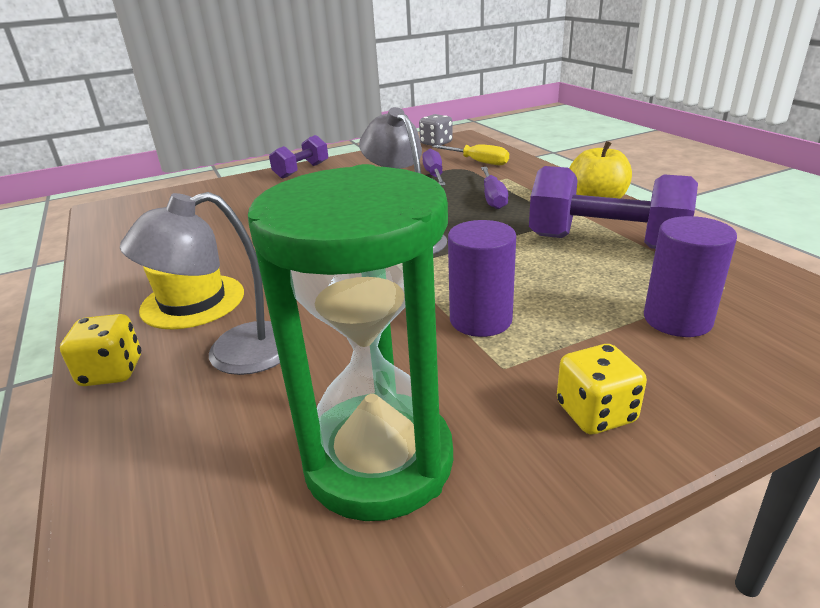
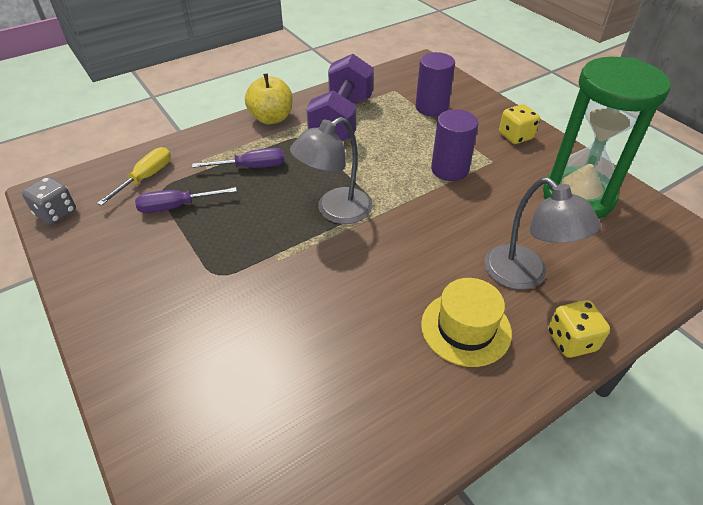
camera: 100 degrees left, 15 degrees up
(301, 170) = (112, 335): purple dumbbell -> none

